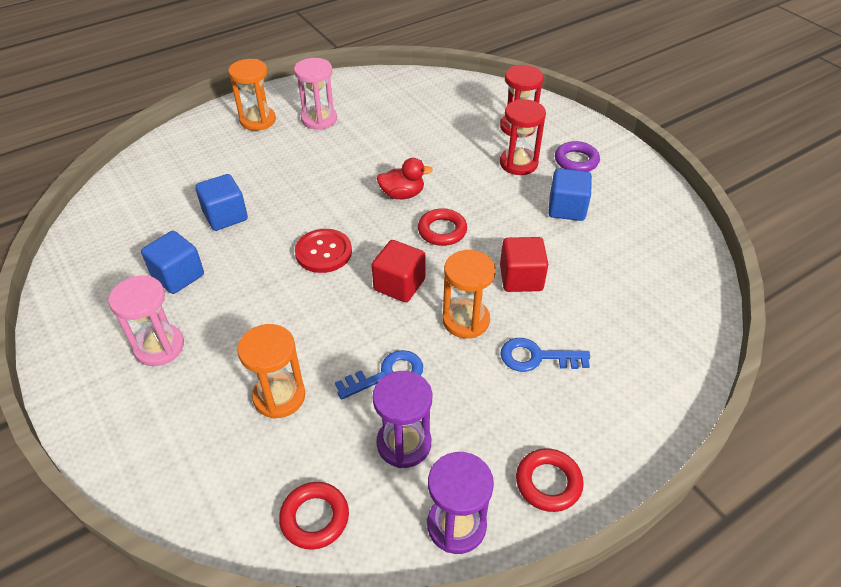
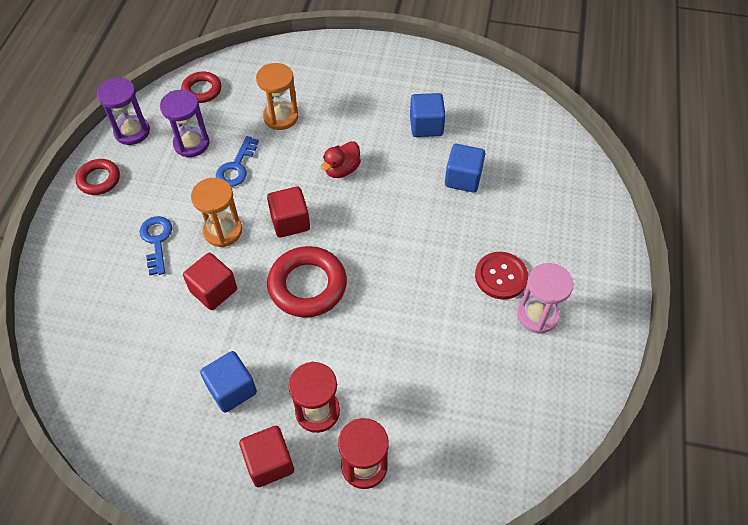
camera: 135 degrees right, 10 degrees up
(159, 347) = (374, 91): pink hourglass -> none
(258, 120) = (578, 270): orange hourglass -> none
(323, 252) = (365, 205): red button -> red button (501, 276)
(402, 194) = (373, 294): red duck -> red duck (342, 170)
(442, 231) = (307, 285): red ring -> red ring, size x1.67
(537, 357) = (156, 241): blue key -> blue key turned 60 degrees counterclockwise
(576, 161) = (269, 463): purple ring -> red cube

